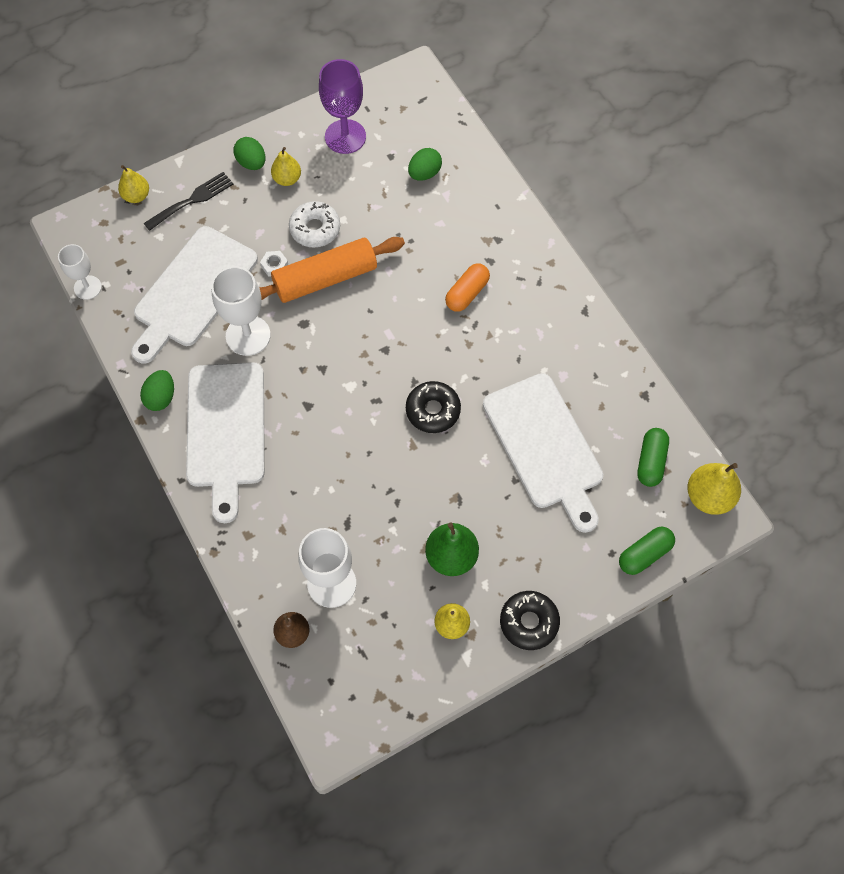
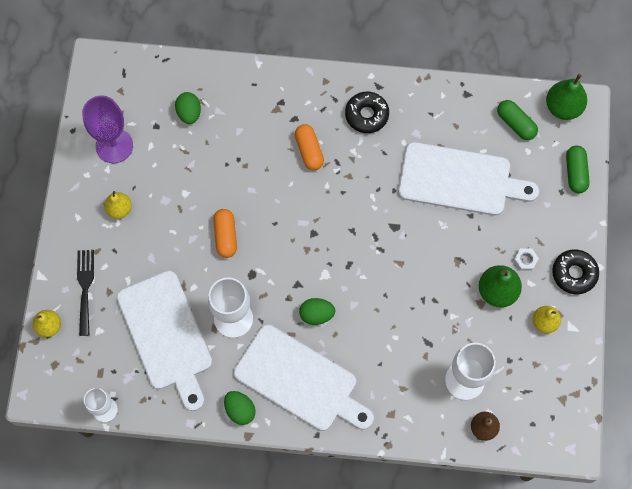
camera: 55 degrees left, 5 degrees up
(251, 163) = (85, 225): green egg -> green egg (316, 315)
(274, 266) = (188, 264): white nut -> white nut (525, 260)
(315, 229) = (178, 217): white donut -> none
(325, 278) = (225, 236): orange rolling pin -> orange capsule
(433, 410) = (383, 233): black donut -> black donut (366, 115)
(708, 497) = (563, 107): yellow pear -> green pear

